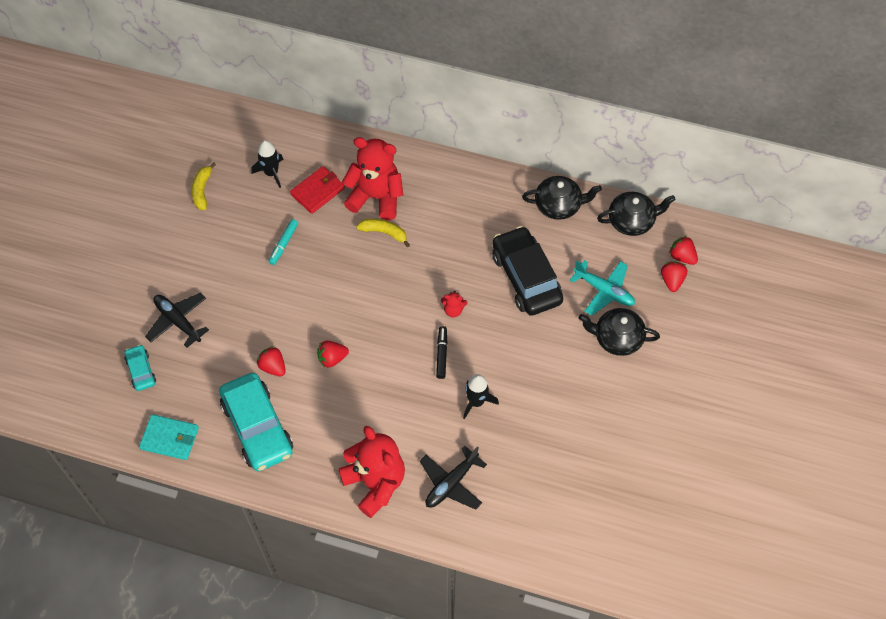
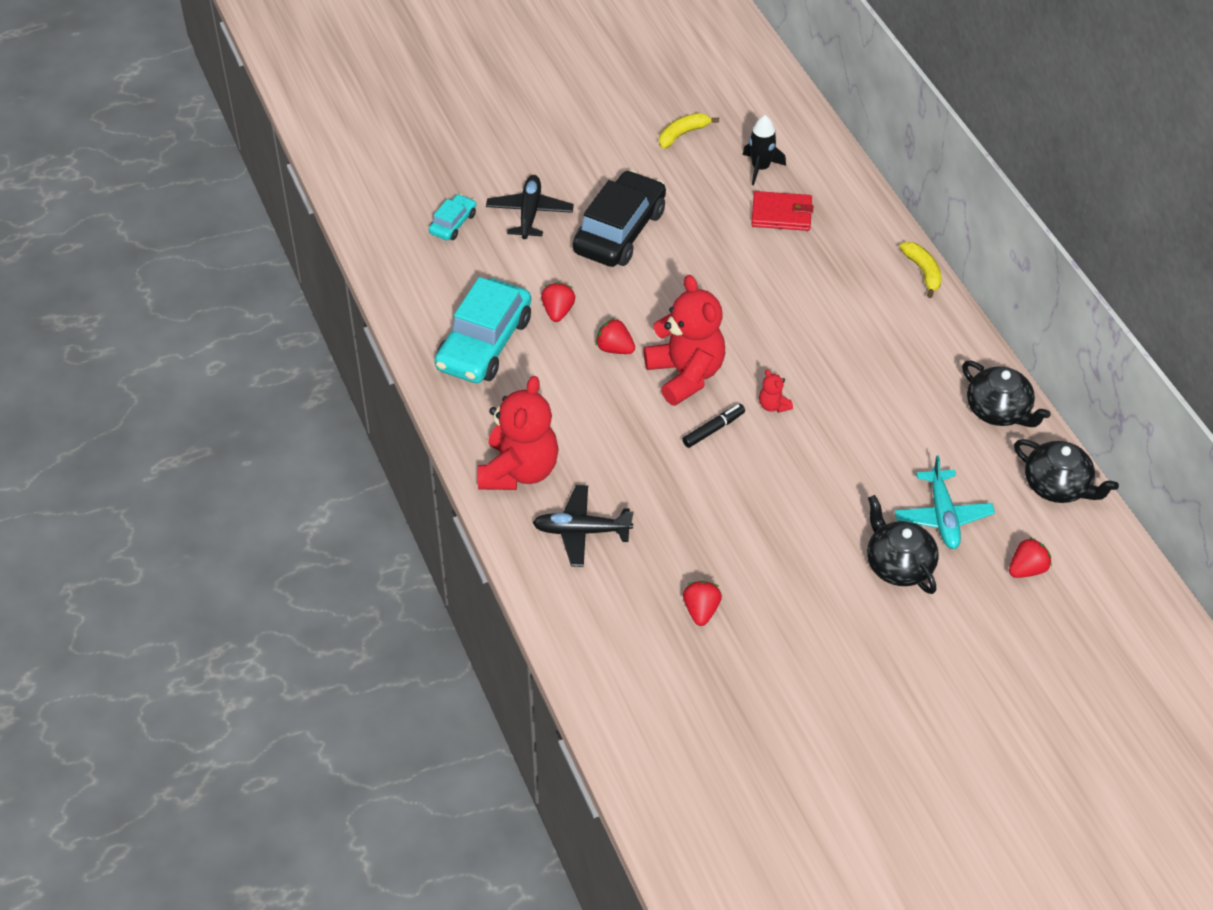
camera: 50 degrees right, 10 degrees down
(170, 438) = (408, 290): turquoise wallet -> none
(284, 244) = (695, 229): turquoise marker -> none
(376, 197) = (828, 261): red teddy bear -> red teddy bear (685, 374)
(384, 233) = (796, 294): yellow banana -> yellow banana (923, 272)
(476, 402) = (692, 492): black rocket -> none
(526, 278) = (879, 440): black car -> black car (619, 231)
(682, 257) = (1068, 559): red strawberry -> red strawberry (701, 610)

